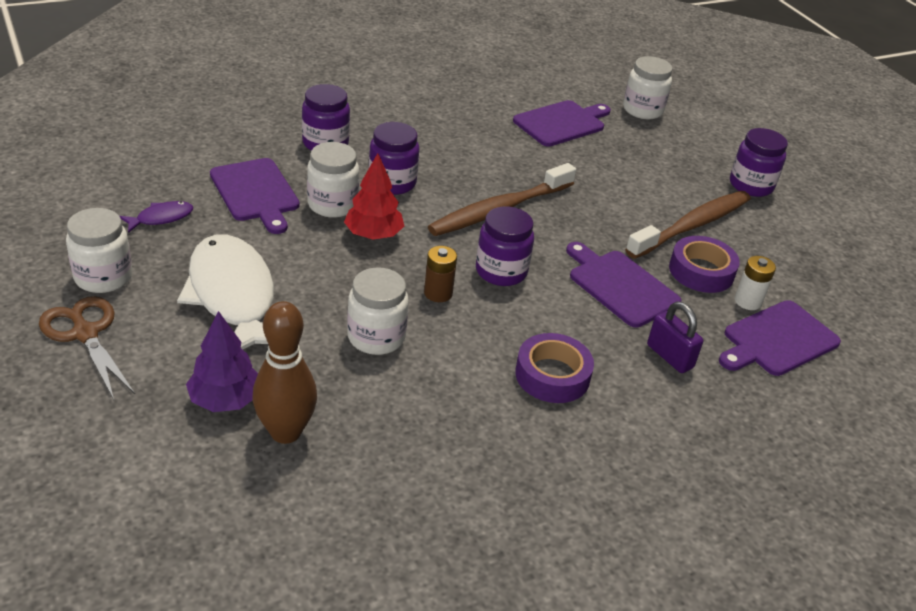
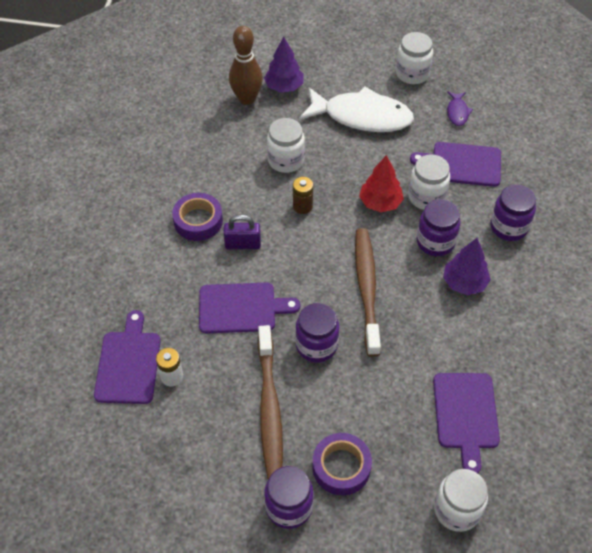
camera: 130 degrees right, 15 degrees up
(85, 333) = (368, 55): brown scissors -> none
(426, 154) = (464, 283): none -> purple tree
(501, 271) = (300, 250): purple jar -> purple jar (316, 345)
(669, 356) = (165, 289): purple padlock -> purple padlock (243, 244)
(701, 271) = (219, 371): purple tape -> purple tape (341, 467)

